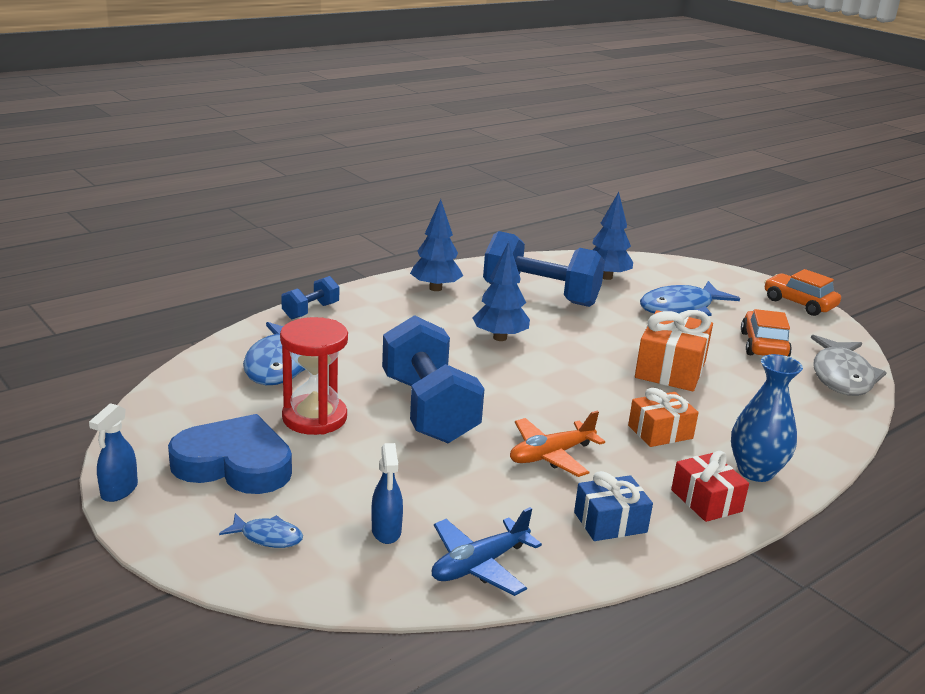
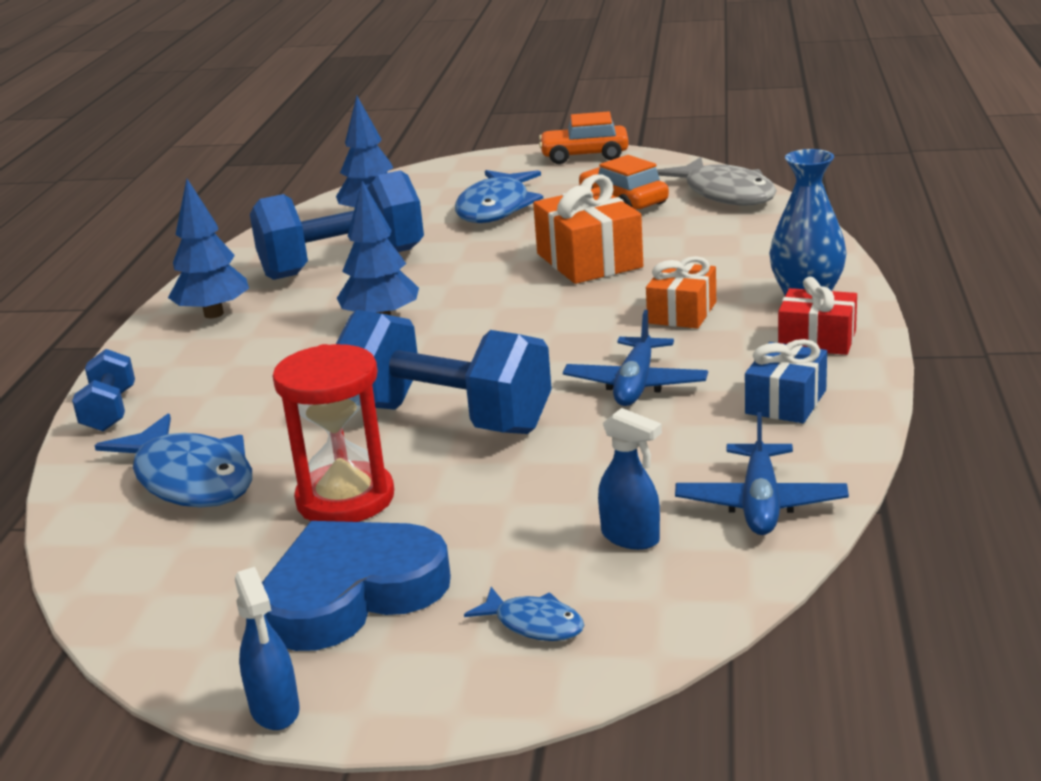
camera: 40 degrees left, 0 degrees up
(267, 537) = (534, 624): blue fish -> blue fish turned 60 degrees clockwise
(551, 455) = (635, 385): orange plane -> blue plane

